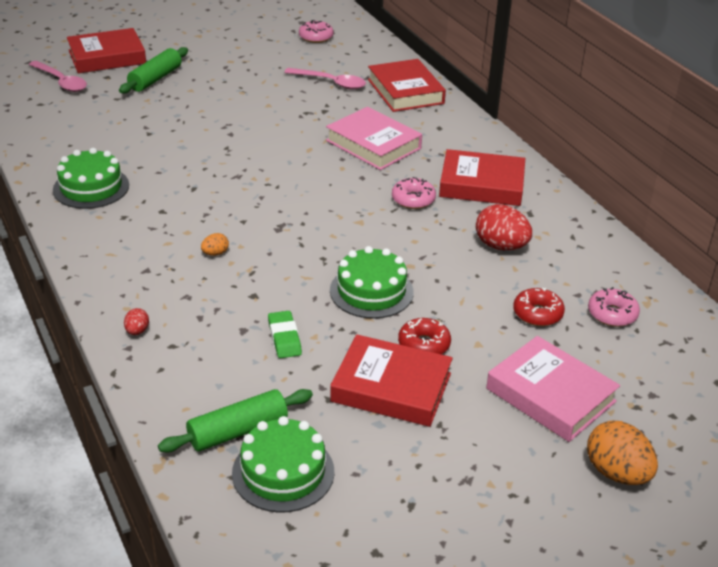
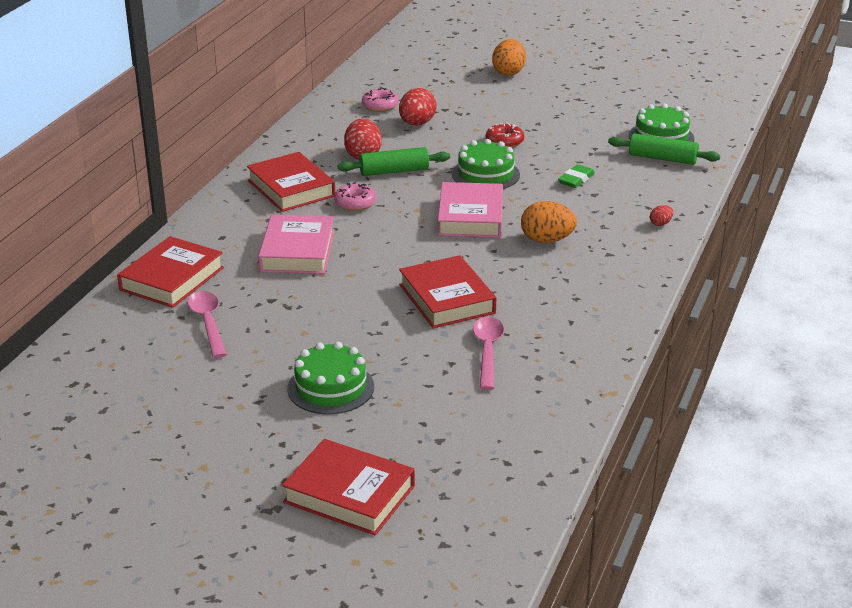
camera: 130 degrees left, 5 degrees down
(61, 82) = (447, 483): pink spoon -> pink spoon (487, 351)
(91, 187) = (571, 336): green cake -> green cake (330, 387)
(155, 79) = (349, 427): green rolling pin -> green rolling pin (394, 171)
(215, 253) = (547, 240): orange egg -> orange egg, size x2.06
(316, 37) = (104, 385): pink donut -> none
(391, 387) = (554, 137): red book -> red book (447, 299)
(537, 314) = (417, 124): red donut -> red egg
(550, 395) = (482, 100): pink book -> pink book (470, 217)

